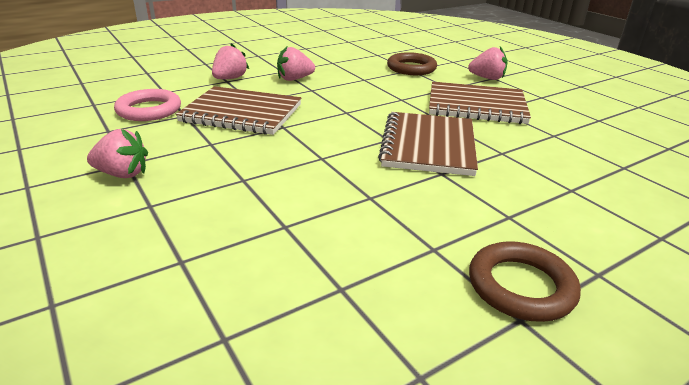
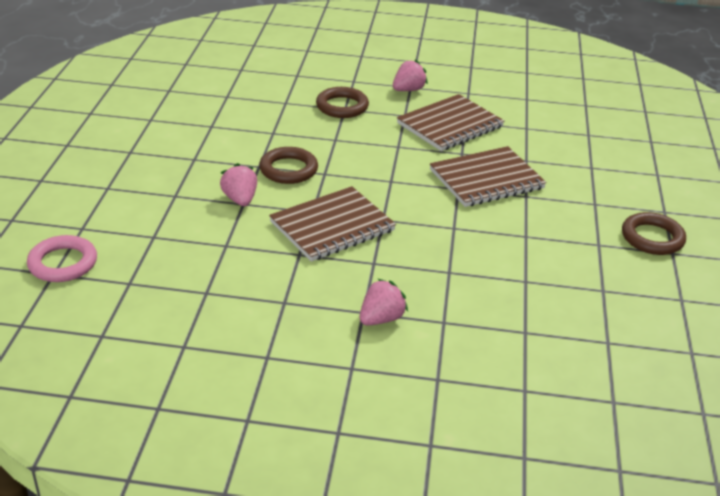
camera: 50 degrees left, 5 degrees up
(149, 110) = (263, 267): pink ring -> pink ring (63, 263)
(294, 79) = (288, 169): pink strawberry -> brown ring
(428, 146) = (486, 179): brown notebook -> brown notebook turned 75 degrees counterclockwise

